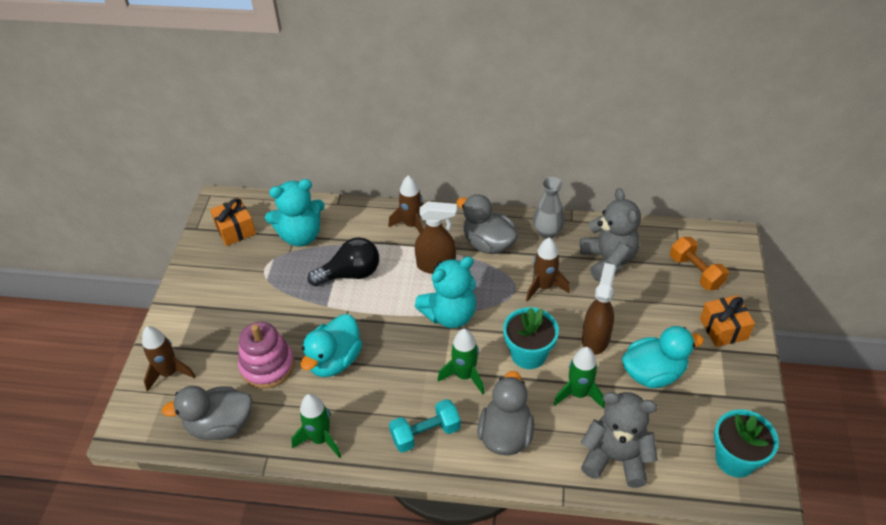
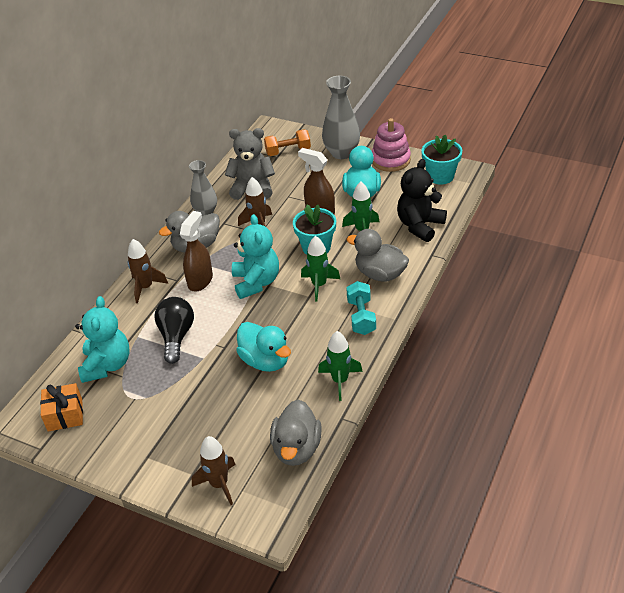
camera: 70 degrees left, 5 degrees down
(267, 366) = (248, 408): pink stacking toy -> pink stacking toy (390, 160)
(615, 458) = (420, 226): grey teddy bear -> black teddy bear
(723, 329) = (341, 153): orange gift -> grey vase

